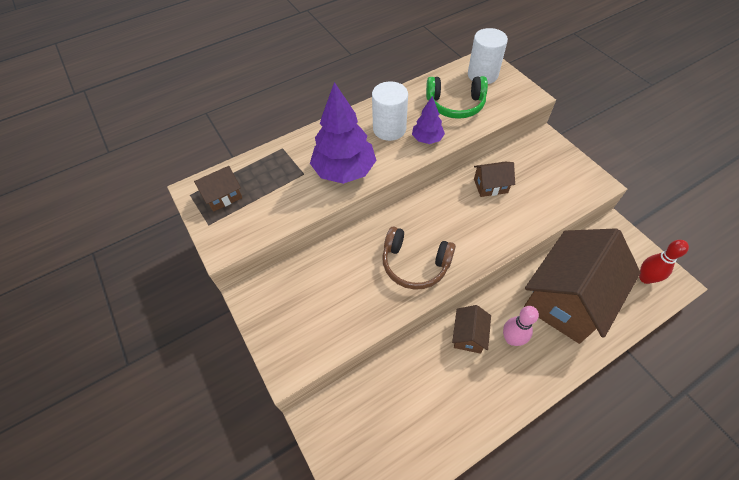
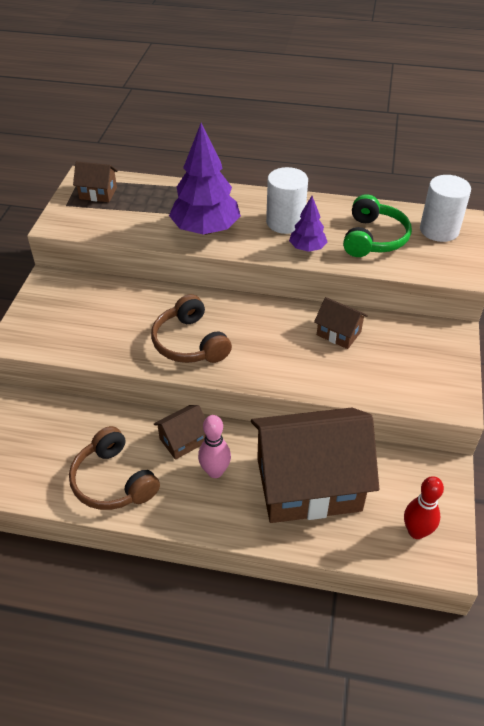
camera: 40 degrees right, 10 degrees down
(455, 105) = (373, 238): green headphones -> green headphones turned 120 degrees counterclockwise
(464, 405) = (113, 481): none -> brown headphones

